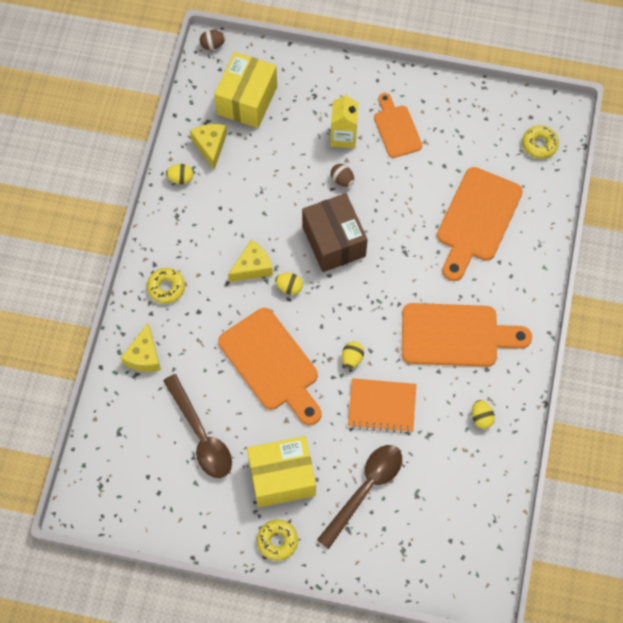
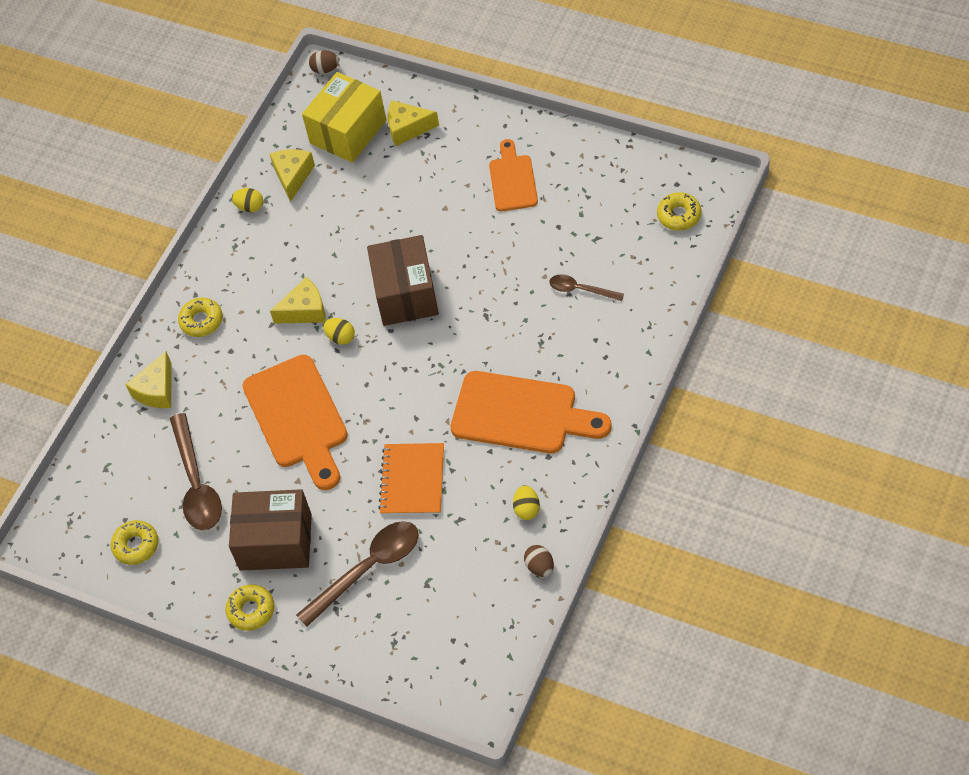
camera: 20 degrees right, 10 degrees down
(164, 498) = (136, 545): none -> yellow donut
(282, 477) = (275, 542): yellow box -> brown box
(297, 92) = (407, 128): none -> yellow cheese
(342, 180) = (434, 229): brown egg -> brown egg (540, 567)
(343, 136) = (448, 182): yellow carton -> none
(352, 358) = (392, 423): yellow egg -> none
(382, 406) = (412, 480): orange notebook -> orange notebook turned 75 degrees clockwise
(476, 219) = (581, 290): orange cutting board -> brown spoon

